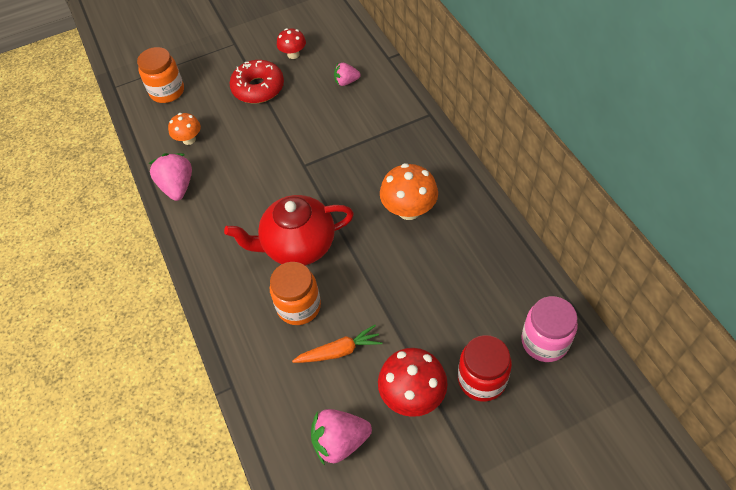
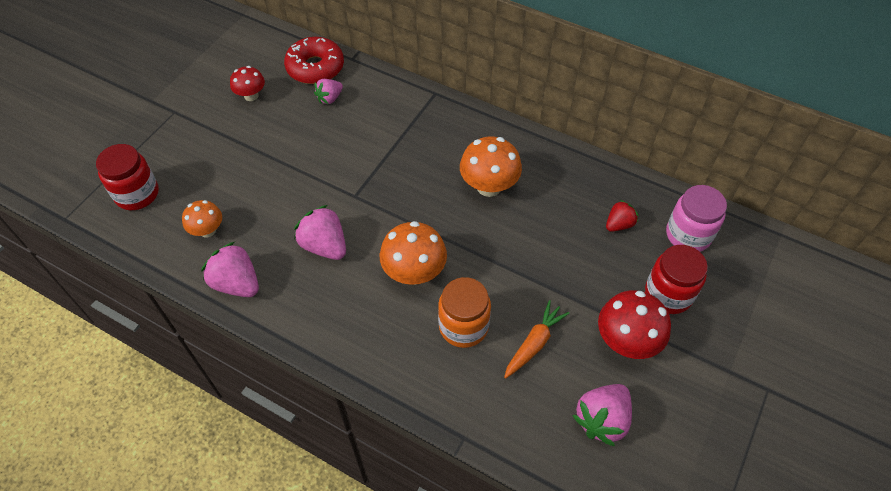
camera: 40 degrees left, 0 degrees up
(167, 91) = (137, 194): orange jar -> red jar
(253, 191) = (324, 246): none -> pink strawberry
(258, 88) = (241, 144): red donut -> red donut (315, 68)
(298, 246) = (414, 272): red teapot -> orange mushroom
(490, 298) = (619, 224): none -> red strawberry

